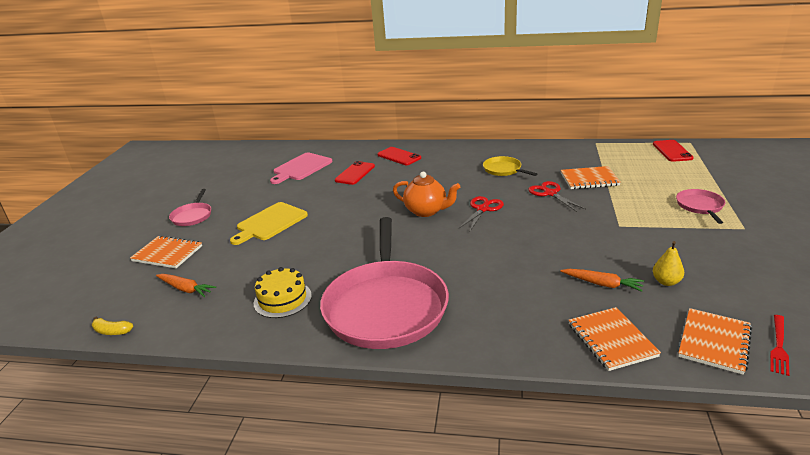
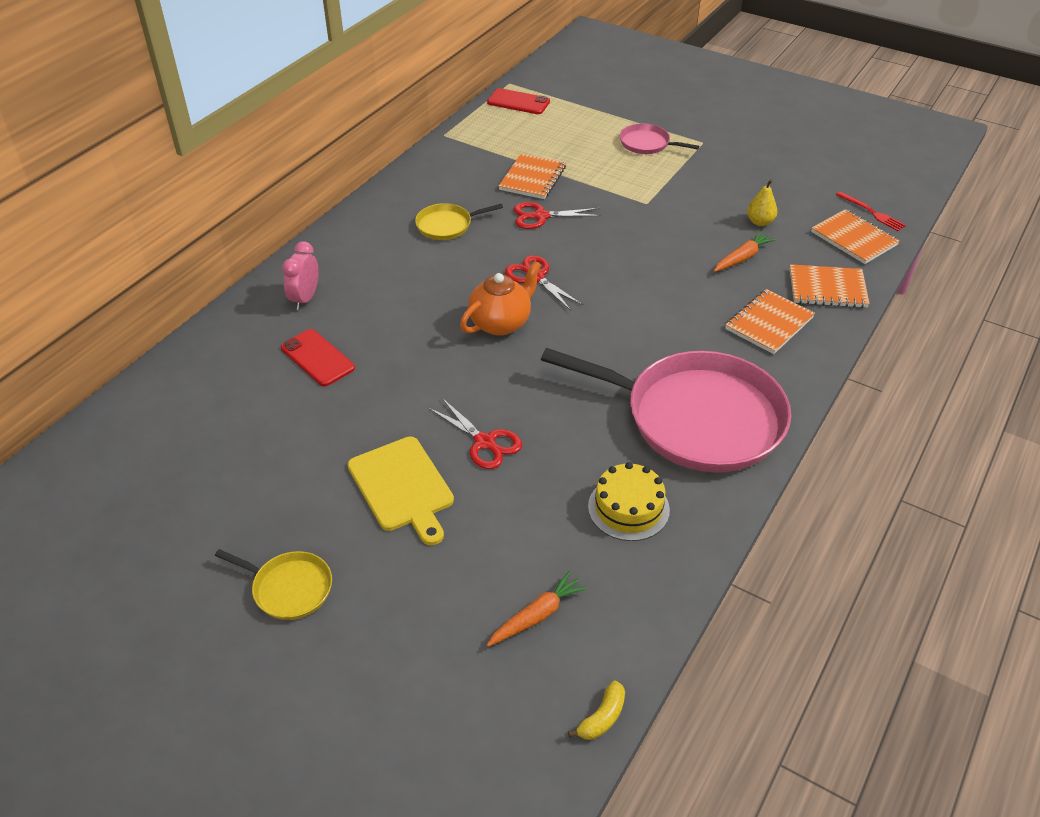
camera: 70 degrees left, 15 degrees up
(167, 253) = (406, 634): orange notebook -> orange notebook (769, 323)
(192, 216) = (289, 588): pink pan -> yellow pan
(301, 168) = (229, 414): pink cutting board -> none
(316, 236) = (485, 442): none -> red scissors
(399, 156) = (305, 299): red phone -> pink clock

